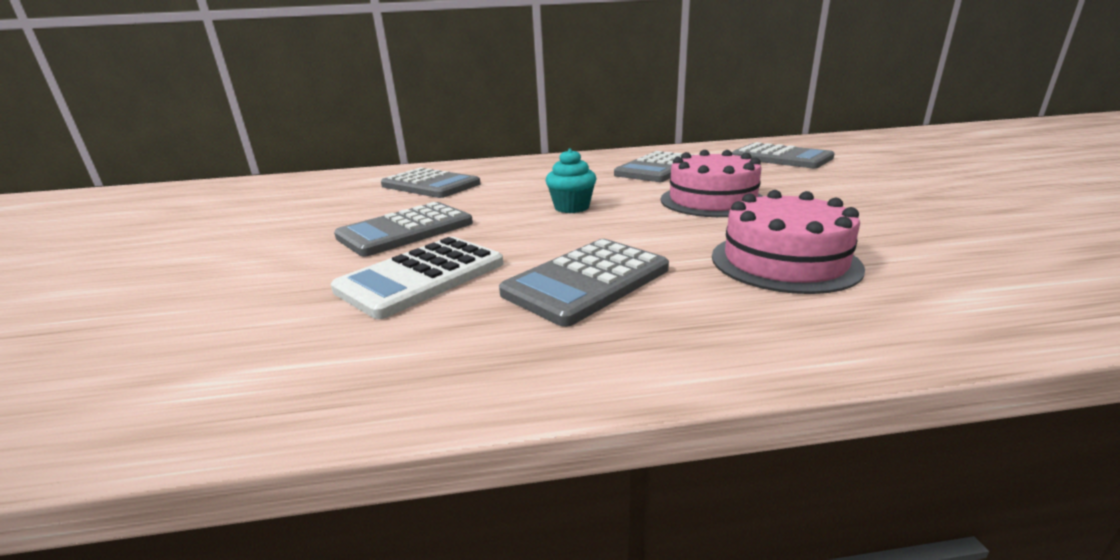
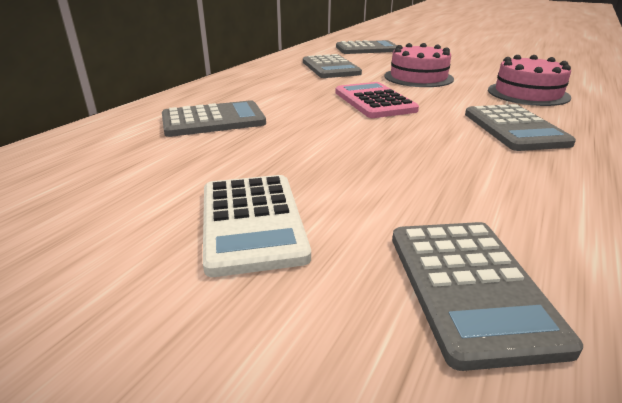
camera: 55 degrees left, 5 degrees up
(406, 230) = (337, 150): grey calculator -> grey calculator (470, 287)
(421, 277) = (457, 163): white calculator -> white calculator (252, 222)
(572, 207) = (374, 101): turquoise cupcake -> pink calculator

